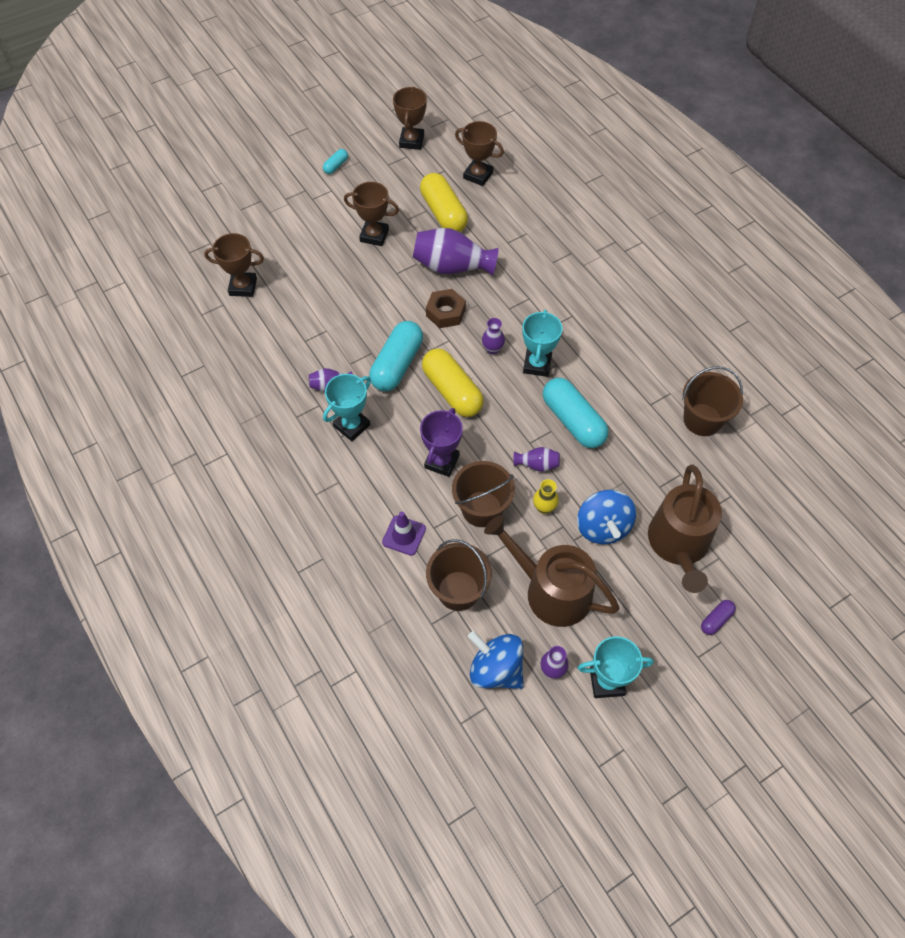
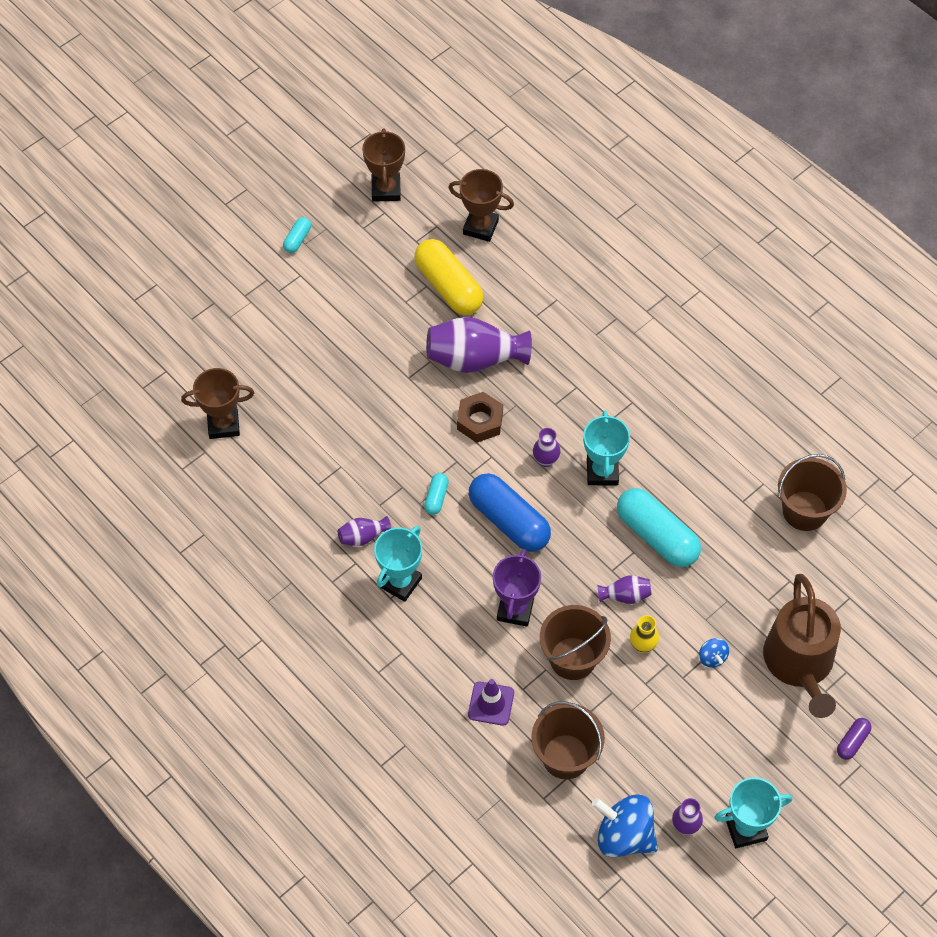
camera: 10 degrees left, 0 degrees up
(374, 235) = (369, 330): brown trophy -> none
(397, 365) = (436, 497): turquoise capsule -> turquoise capsule, size x0.46
(452, 391) = (509, 521): yellow capsule -> blue capsule
(551, 591) = (668, 739): brown watering can -> none
(602, 527) = (712, 658): blue spinning top -> blue spinning top, size x0.48

